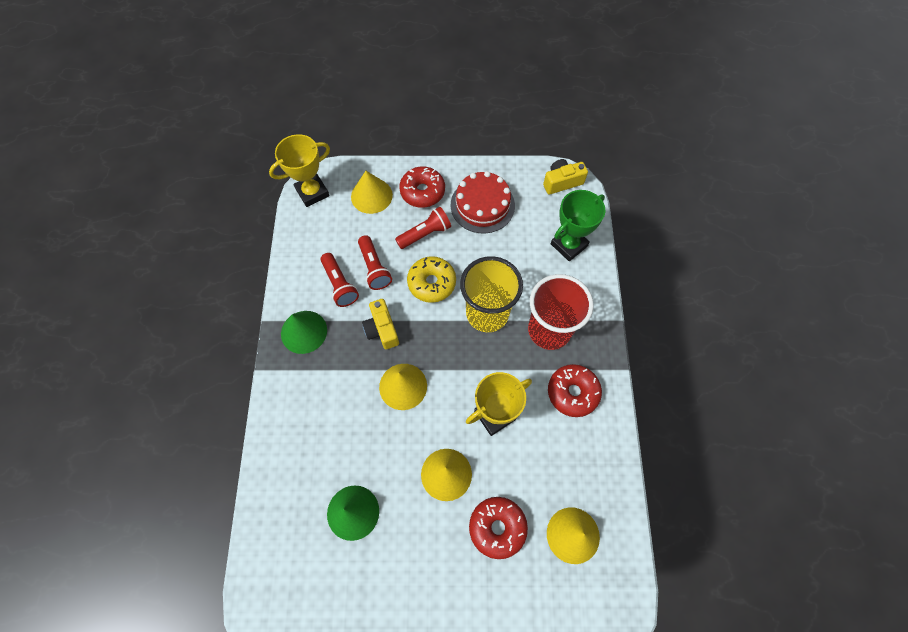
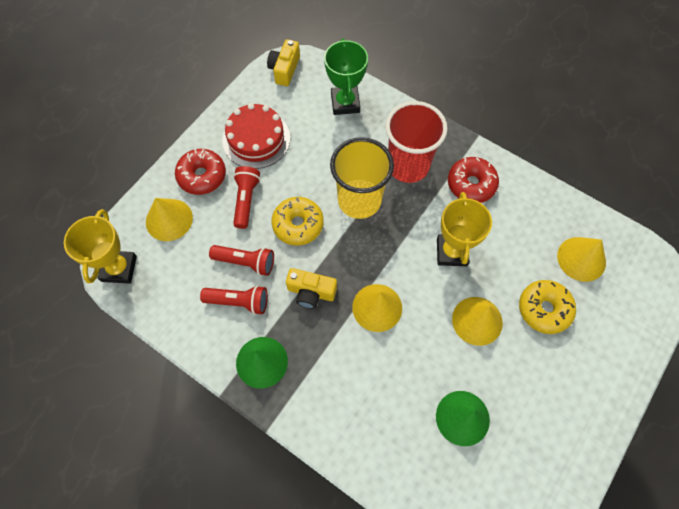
camera: 55 degrees left, 0 degrees up
(497, 527) = (544, 309): red donut -> yellow donut

